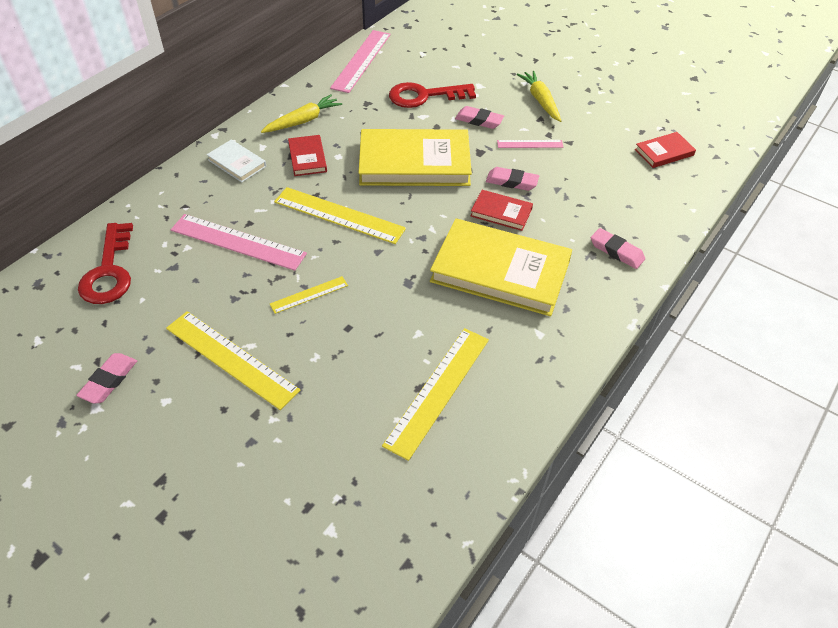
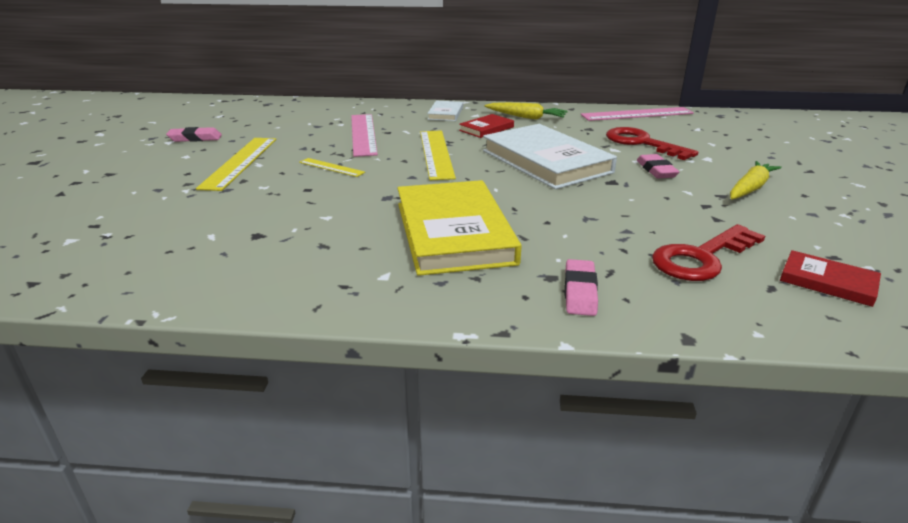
camera: 60 degrees right, 20 degrees down
(109, 271) = (295, 113): red key -> red key (701, 258)
(414, 163) = (546, 161): yellow book -> white book
(438, 390) = (259, 243): yellow ruler -> none
(501, 212) = (540, 212): red book -> none
(512, 182) = (595, 206): pink eraser -> none
(530, 144) = (670, 200): pink ruler -> none

